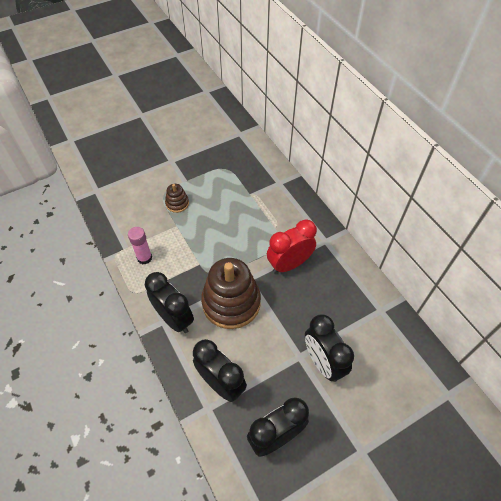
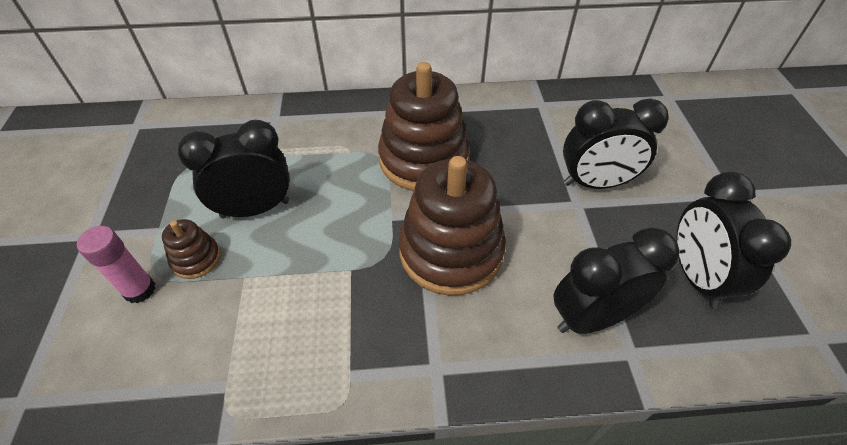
camera: 65 degrees left, 5 degrees down
(144, 258) = (276, 356): pink glue stick -> pink glue stick (140, 290)
(174, 318) = (439, 347): black clock -> black clock (255, 209)
(289, 264) = (423, 159): red clock -> brown stacking toy

